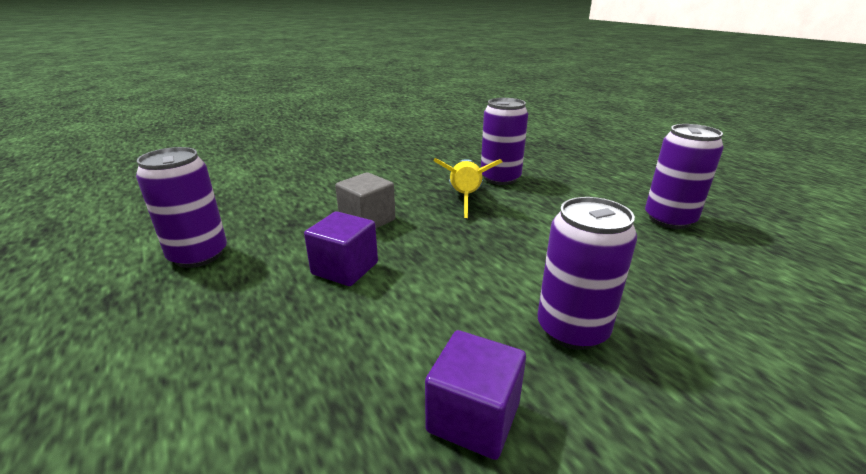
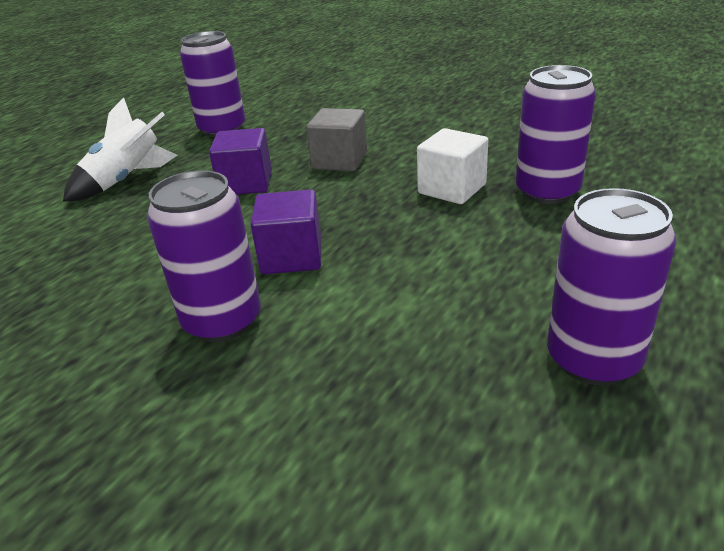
camera: 65 degrees right, 5 degrees up
(216, 343) = (126, 180): none -> white rocket
(465, 198) = (452, 189): yellow rocket -> white cube
(473, 417) = (85, 298): purple cube -> purple cube (292, 256)

